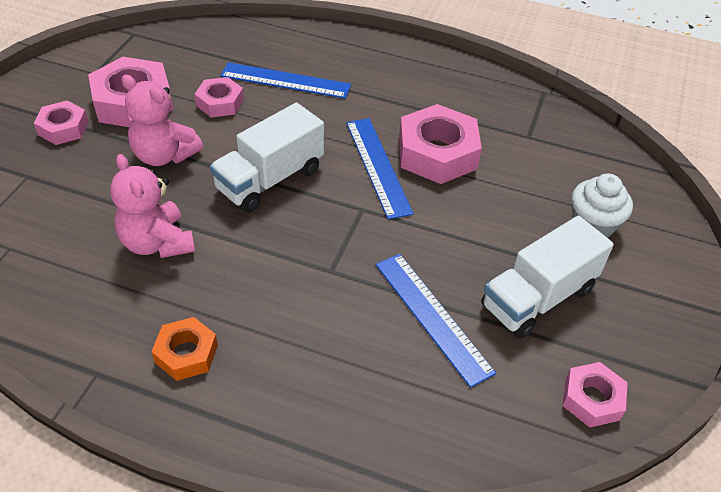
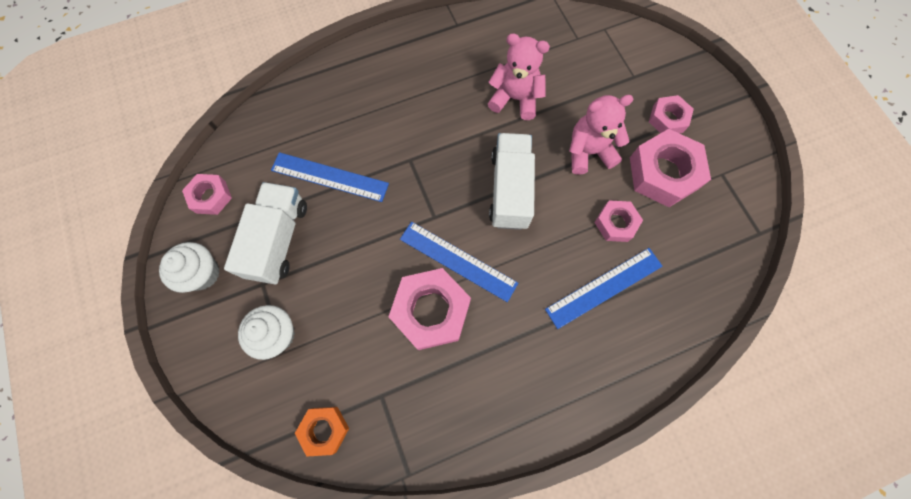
camera: 140 degrees right, 25 degrees up
(186, 353) = (430, 61): orange nut -> orange nut (324, 429)
(645, 324) = (202, 273): none -> white cupcake

